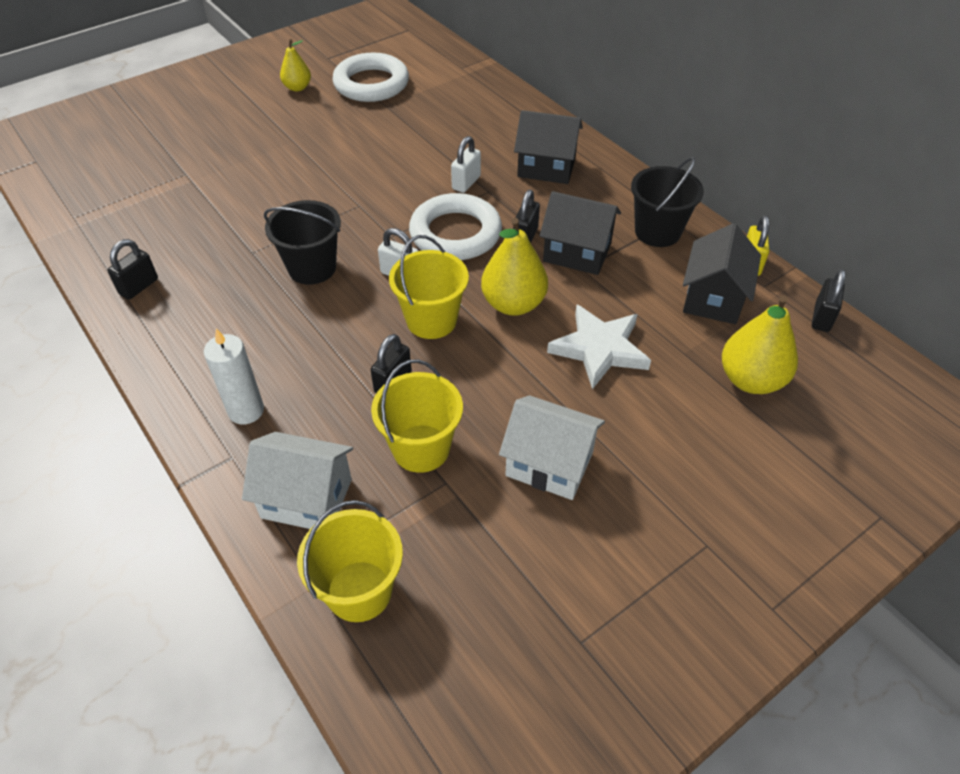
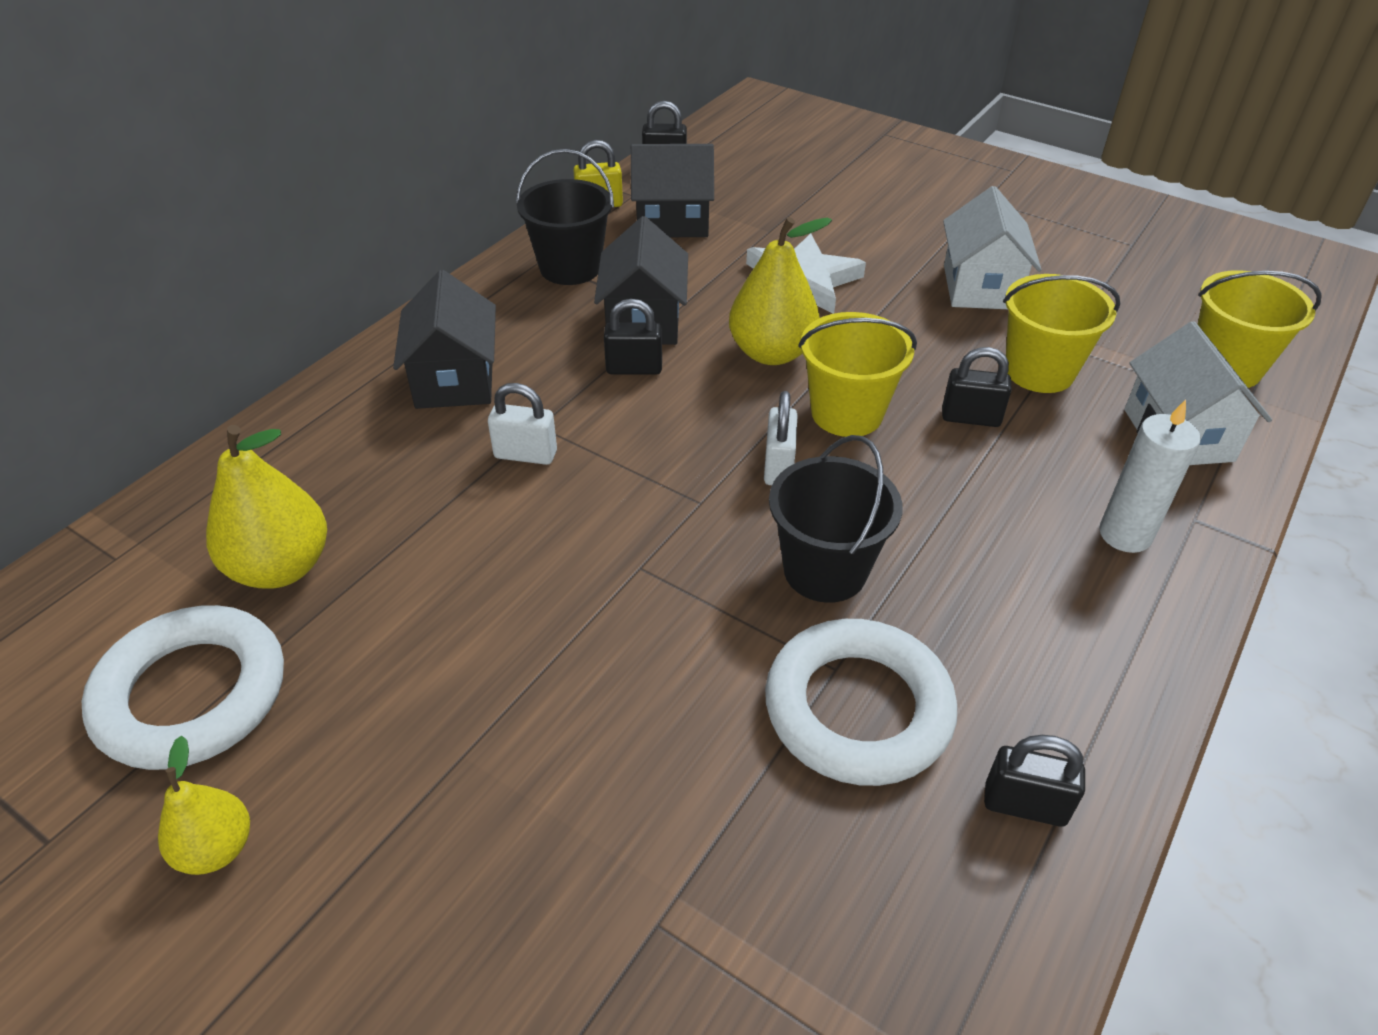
camera: 110 degrees left, 5 degrees down
(455, 233) = (659, 435): white ring -> white ring (858, 709)
(751, 380) = (779, 193): yellow pear -> yellow pear (281, 567)

